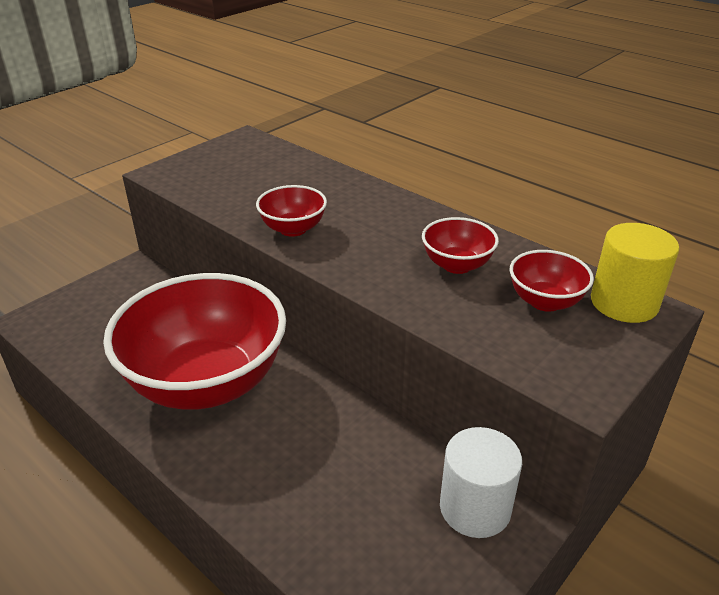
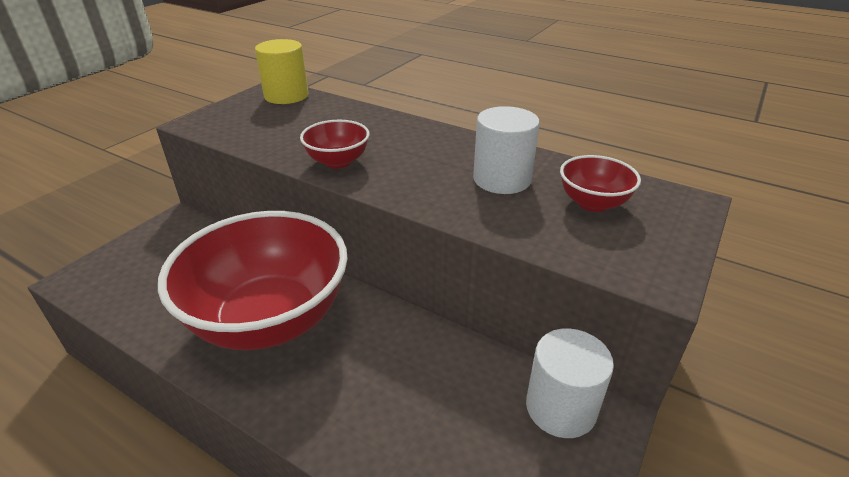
camera: 10 degrees left, 0 degrees up
(457, 265) = (502, 179): red bowl -> white cylinder
(624, 303) = (662, 197): yellow cylinder -> yellow cylinder (286, 96)

